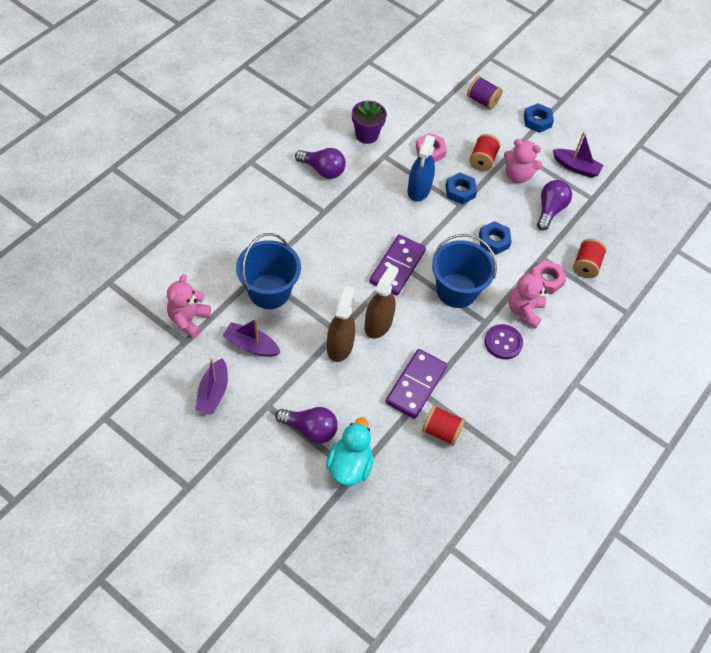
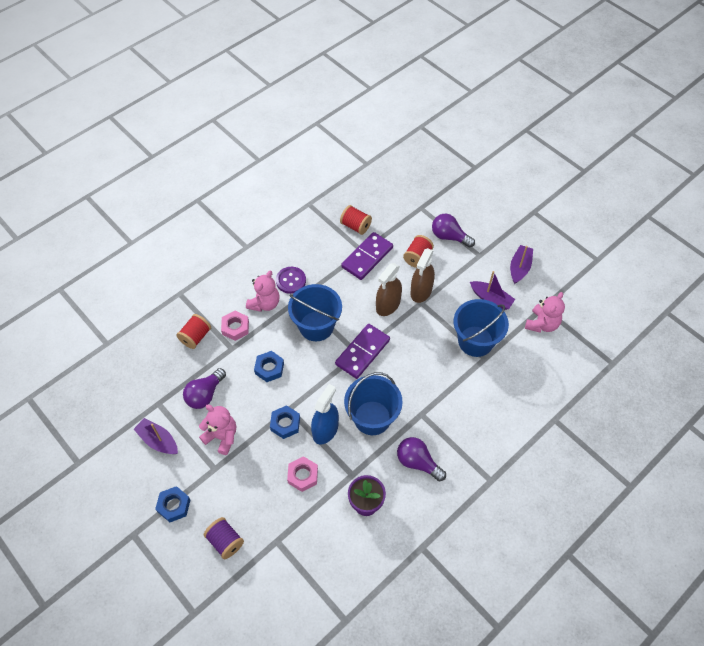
camera: 165 degrees left, 0 degrees up
(349, 465) = (424, 212): turquoise duck -> none
(374, 204) = (372, 418): none -> blue bucket
(482, 160) = (251, 458): red spool -> red spool (417, 257)

